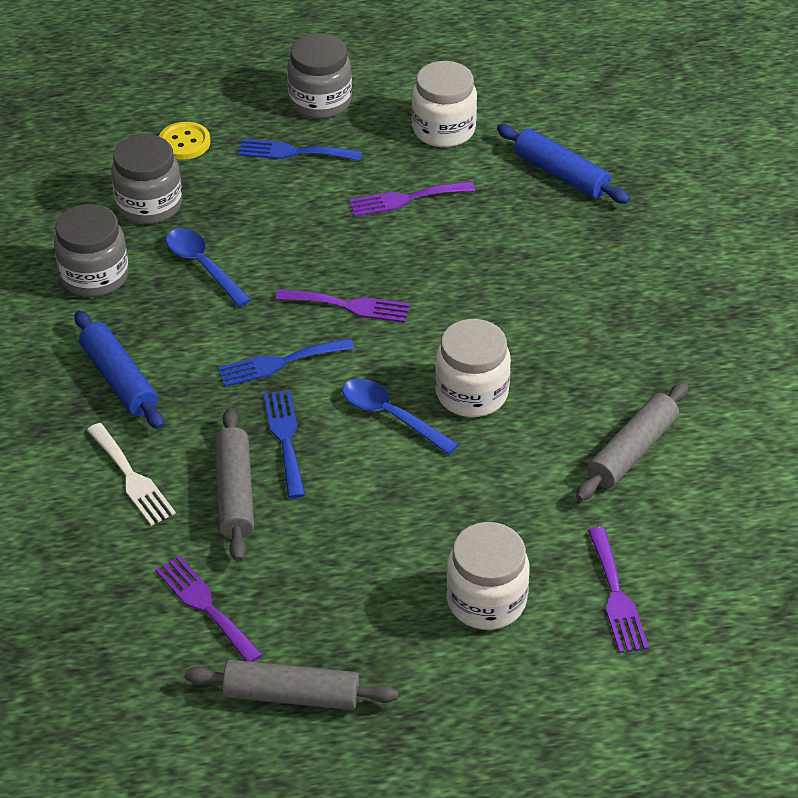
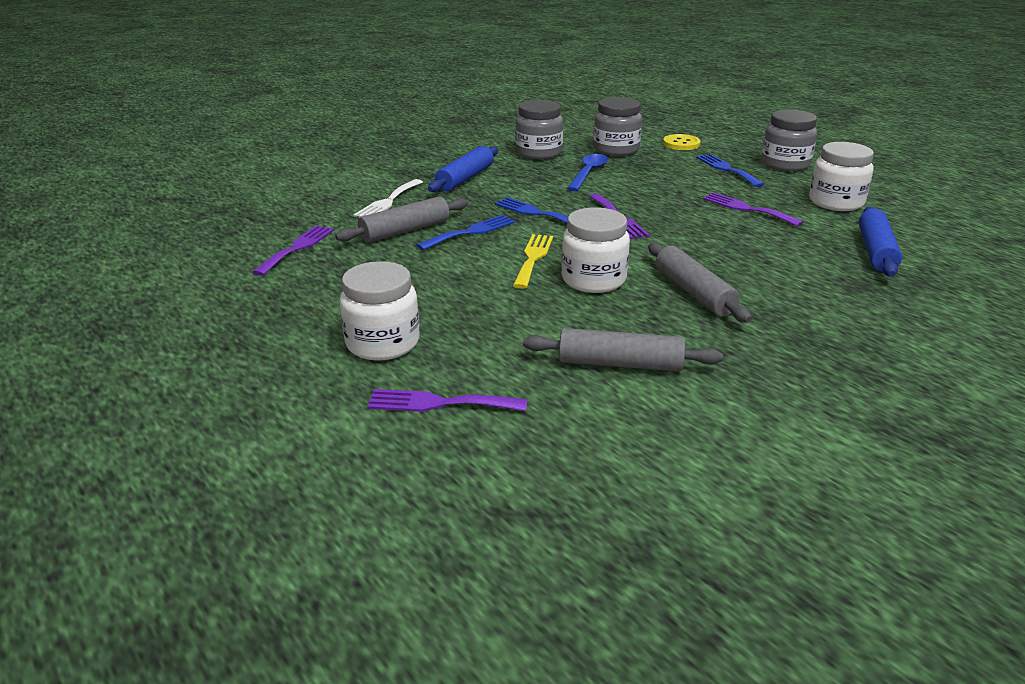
camera: 60 degrees right, 15 degrees down
(292, 695) = (234, 295): grey rolling pin -> grey rolling pin (694, 292)
(391, 416) = (533, 258): blue spoon -> yellow fork
(616, 596) = (439, 403): purple fork -> purple fork turned 45 degrees clockwise

